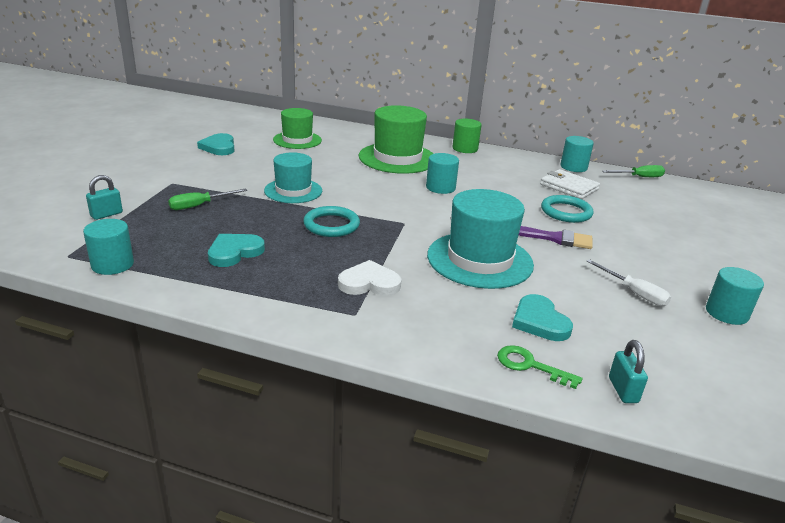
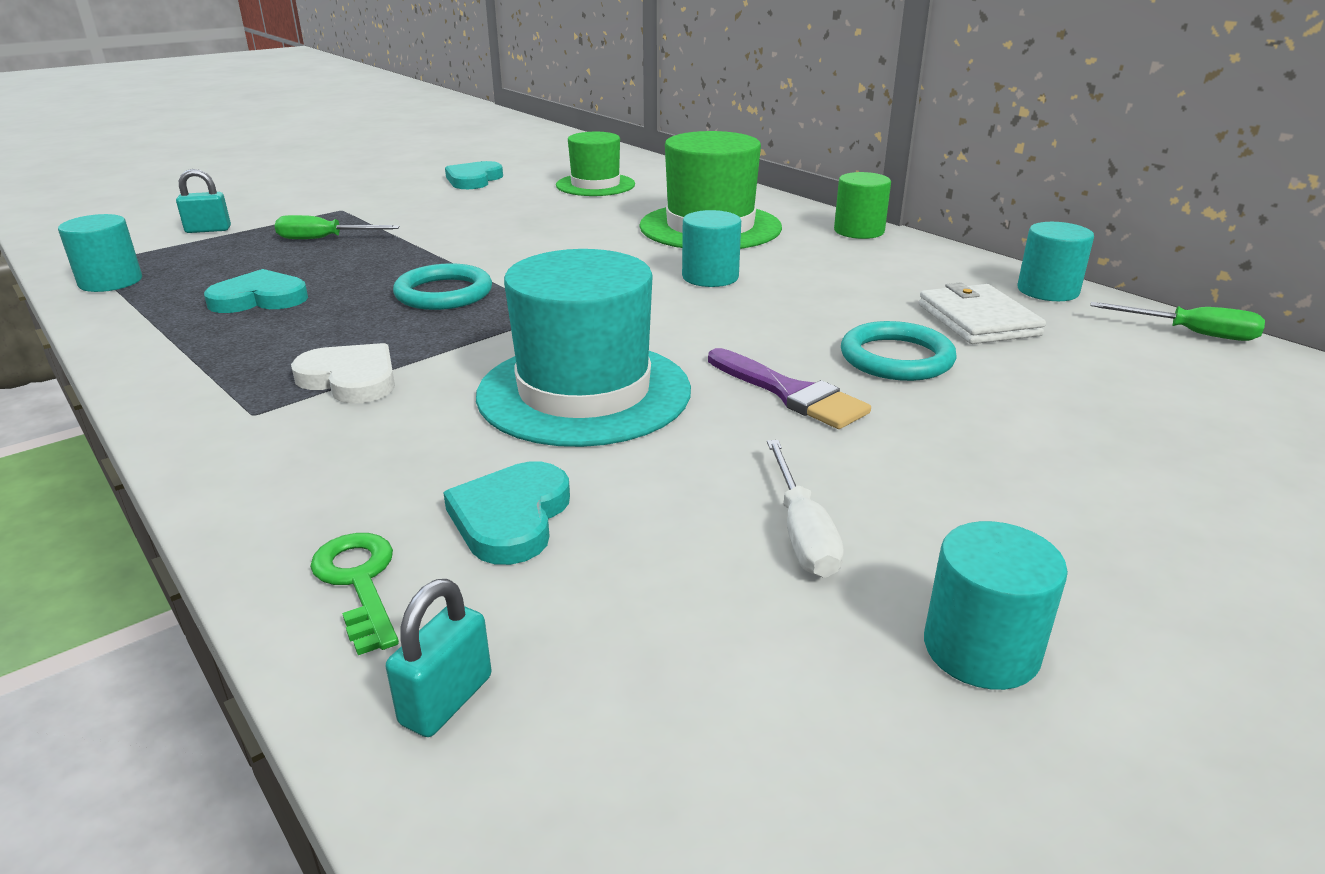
camera: 35 degrees right, 0 degrees up
(293, 191) = (472, 243): turquoise hat -> none

